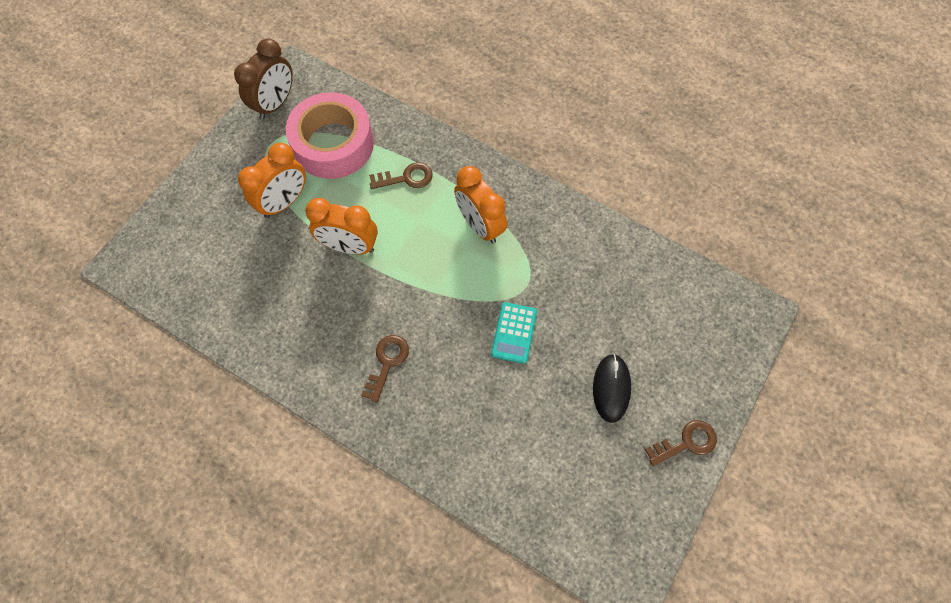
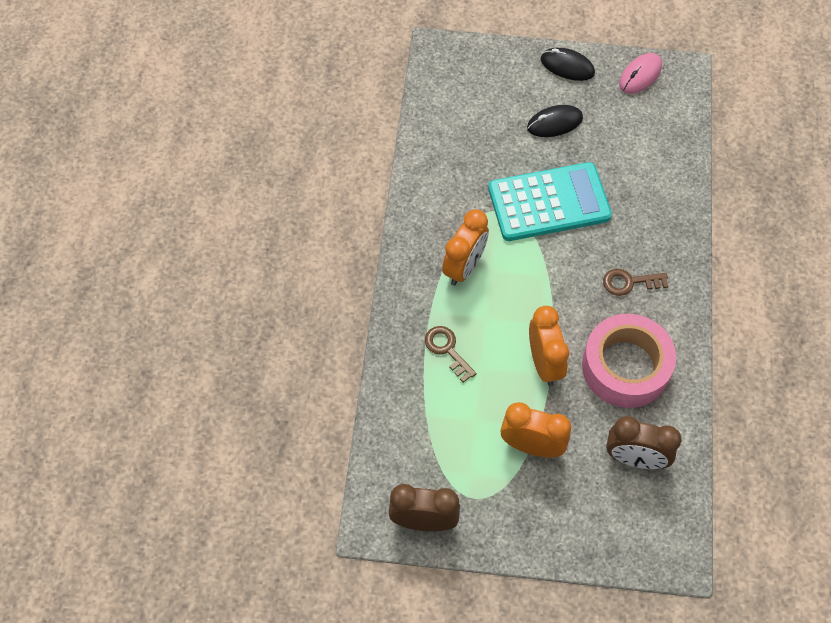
camera: 115 degrees left, 5 degrees down
(222, 275) = (635, 459): none -> brown clock
(333, 144) = (443, 435): pink tape -> pink tape (625, 367)
(514, 333) = (549, 203): turquoise calculator -> turquoise calculator, size x2.10
(642, 523) = (640, 75): none -> pink mouse
(686, 442) = (567, 66): brown key -> black mouse

